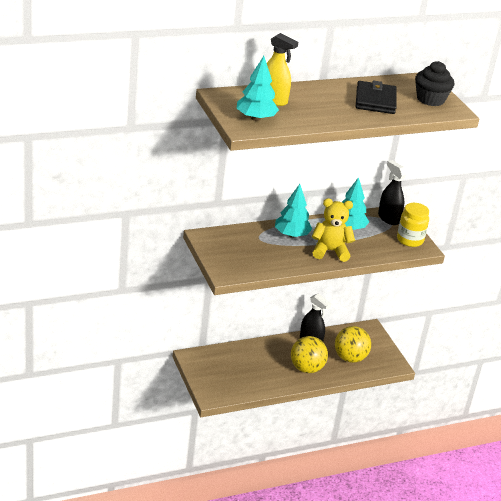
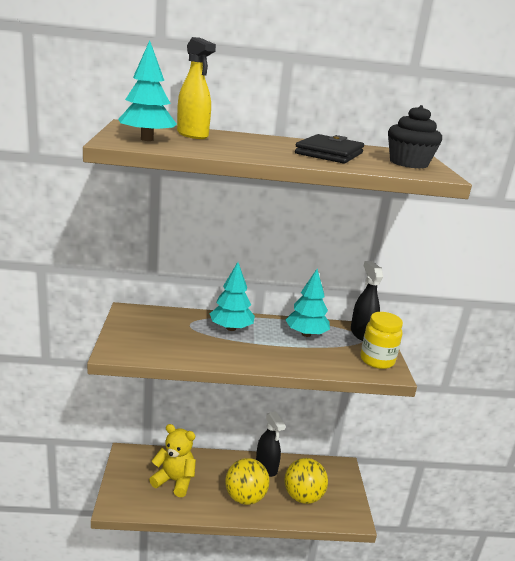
camera: 20 degrees right, 10 degrees down
(330, 251) = (265, 353): yellow teddy bear -> yellow teddy bear (174, 480)

